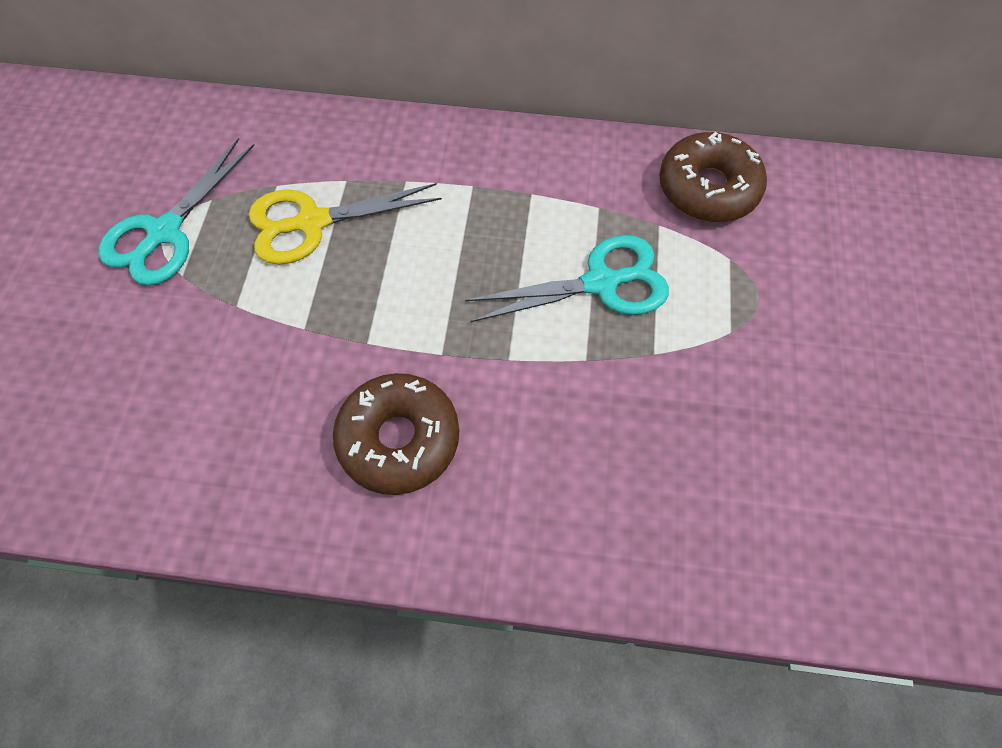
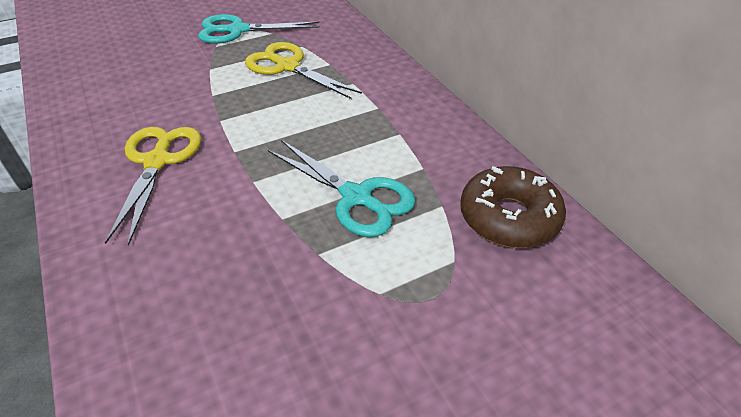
camera: 55 degrees right, 20 degrees down
(399, 439) = (157, 161): brown donut -> yellow scissors

